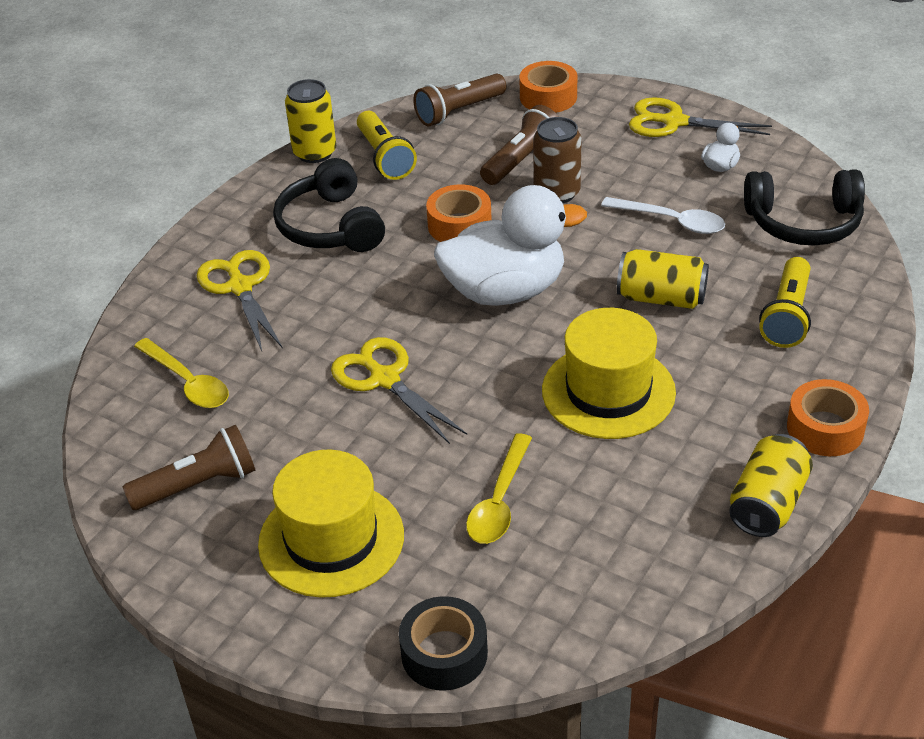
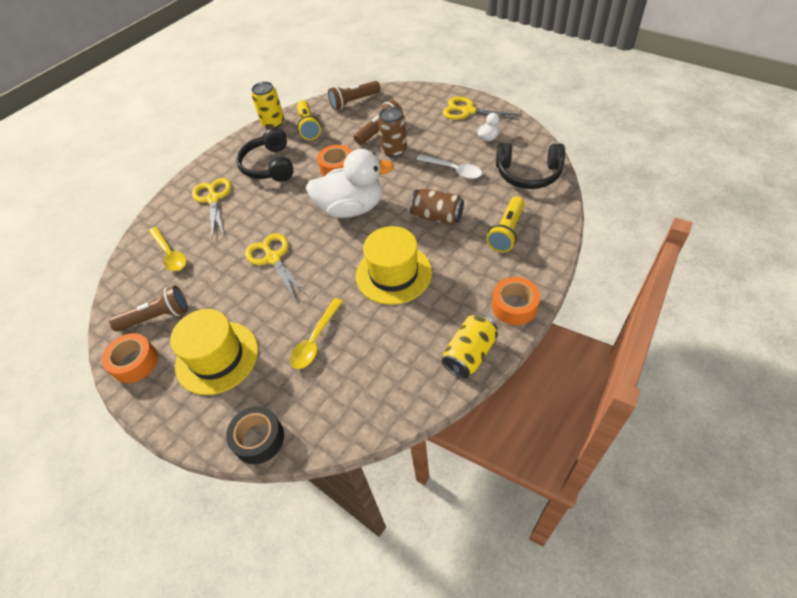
camera: 10 degrees right, 10 degrees up
(548, 97) = (403, 95): orange tape -> orange tape (135, 362)
(661, 298) = (437, 216): yellow can -> brown can

